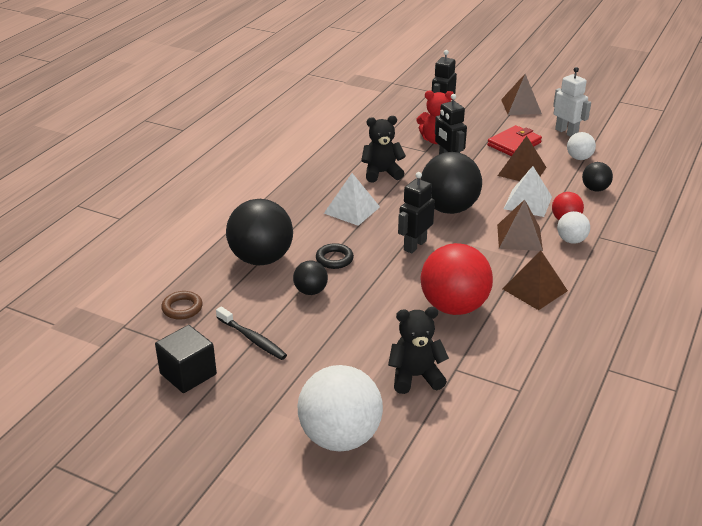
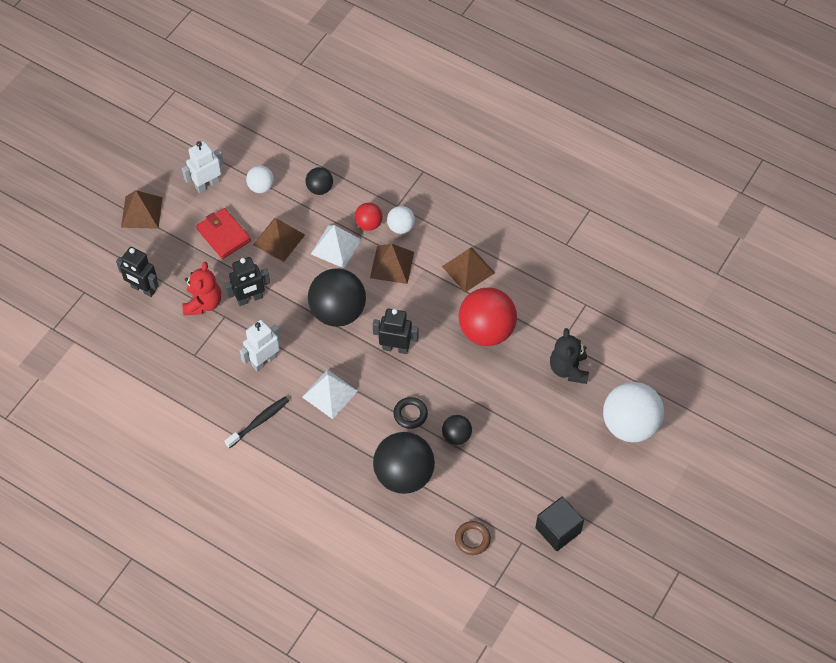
camera: 85 degrees left, 25 degrees up
(252, 339) = (517, 482): black toothbrush -> black toothbrush (259, 422)
(382, 173) = (264, 361): black teddy bear -> white robot
(414, 245) = (395, 348): black robot -> black robot turned 150 degrees clockwise

